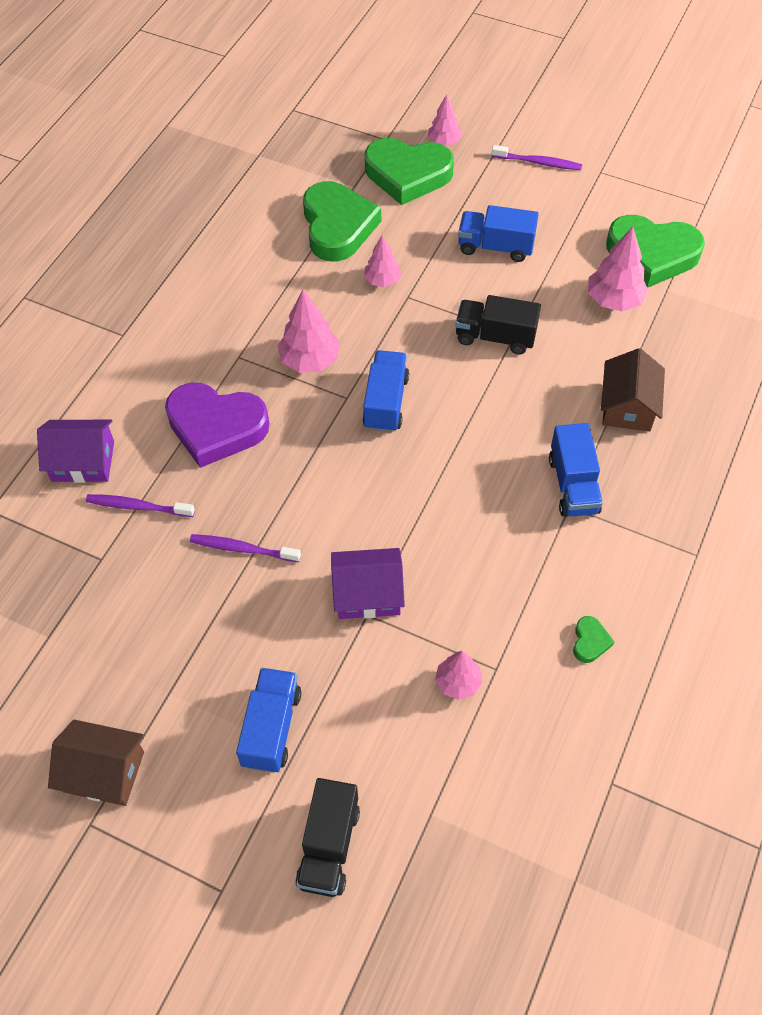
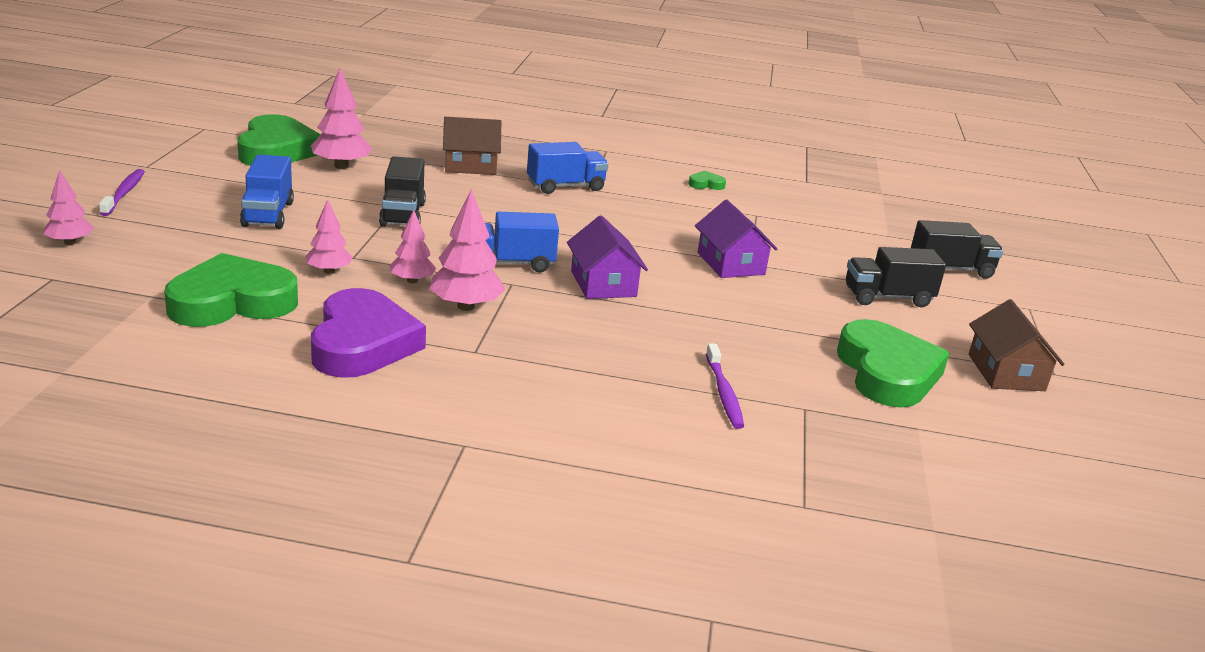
camera: 110 degrees left, 30 degrees down
(83, 461) = (687, 442): purple house -> purple house (603, 284)
(216, 427) = (588, 355): purple heart -> purple heart (362, 343)
(242, 549) = (730, 325): purple toothbrush -> none
(271, 728) = (887, 297): blue truck -> black truck
(407, 174) = (132, 262): green heart -> green heart (887, 373)
(458, 682) = (779, 227): pink tree -> pink tree (412, 281)

